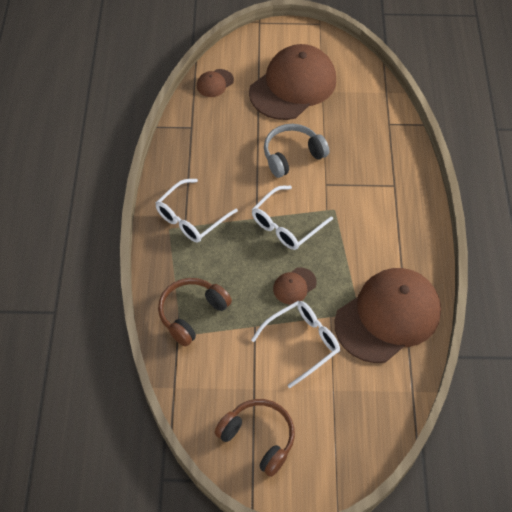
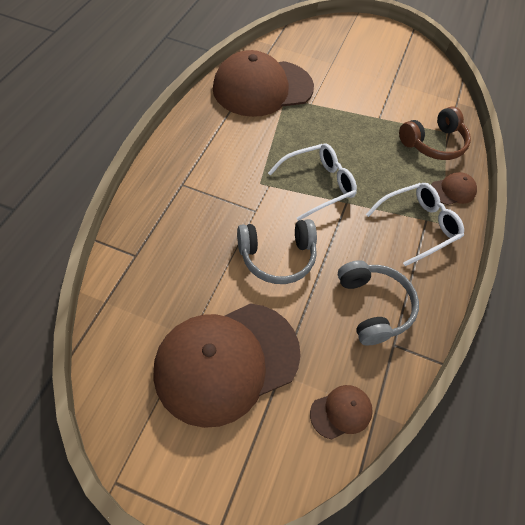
camera: 165 degrees left, 0 degrees up
(211, 145) = (373, 307): none -> grey headphones
(258, 438) = (398, 57): brown headphones -> none
(294, 286) = (332, 133): brown cap -> brown cap (453, 190)
(302, 342) = (343, 95): white glasses -> none

